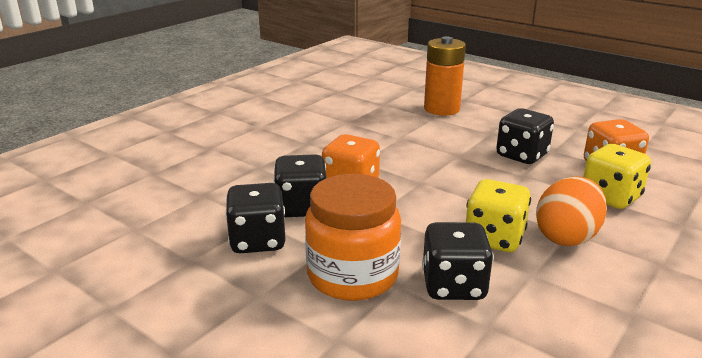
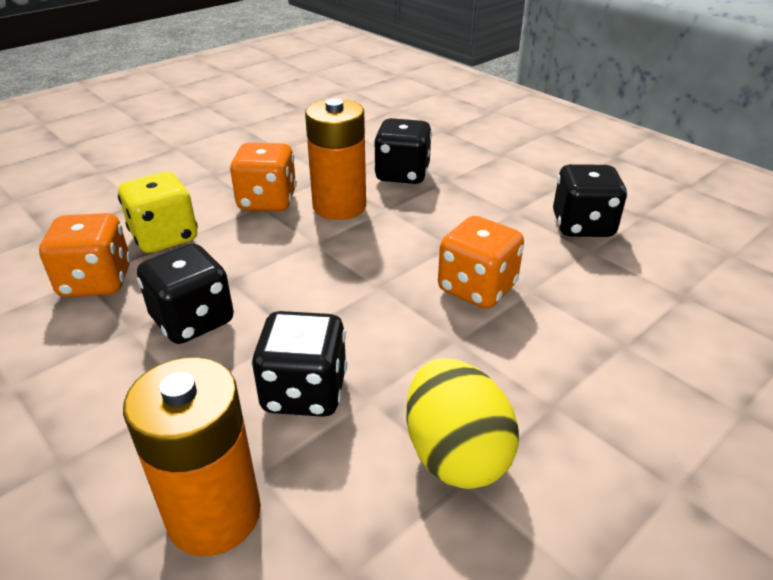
camera: 170 degrees left, 10 degrees up
(301, 208) = (541, 261): black dice -> black dice (304, 392)
(352, 127) = (455, 454): none -> yellow egg
(352, 275) = (486, 189): orange jar -> none
(494, 238) = (339, 206): yellow dice -> orange battery
(566, 237) = (267, 201): orange egg -> orange dice

